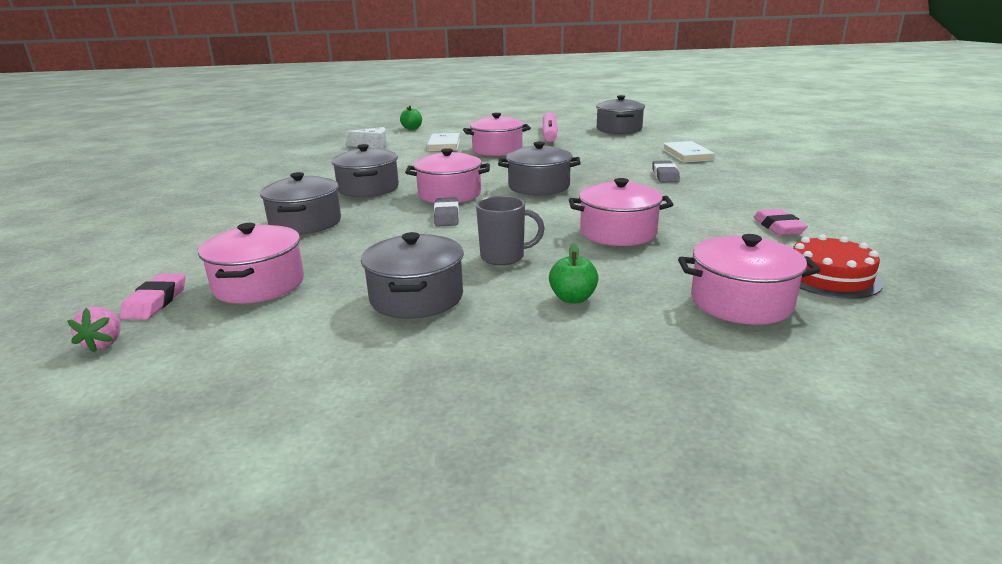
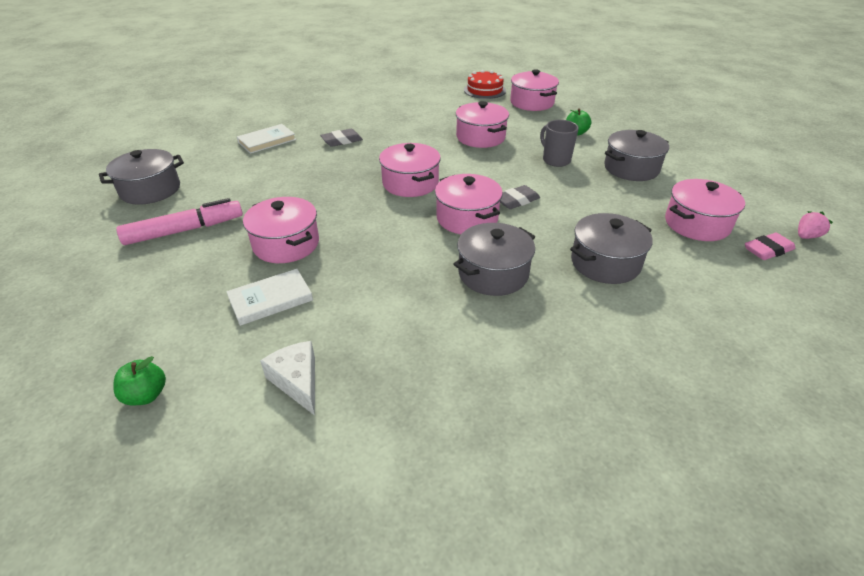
camera: 120 degrees left, 15 degrees up
(539, 187) = (410, 183): grey pot -> pink pot
(778, 227) = (428, 102): pink eraser -> none

